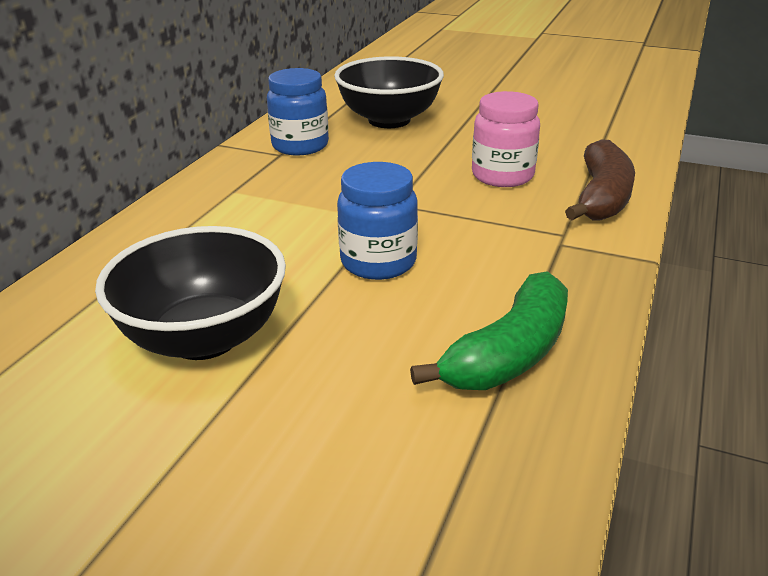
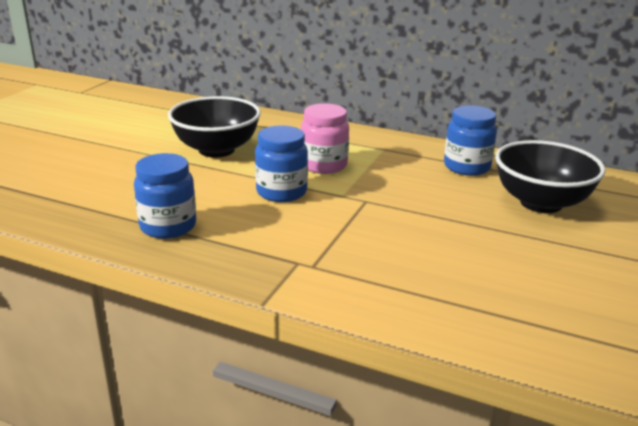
camera: 90 degrees right, 5 degrees down
(502, 176) = (424, 249): pink jar -> pink jar (324, 165)
(509, 354) = (168, 226): green banana -> blue jar
(601, 197) = (382, 296): brown banana -> none

